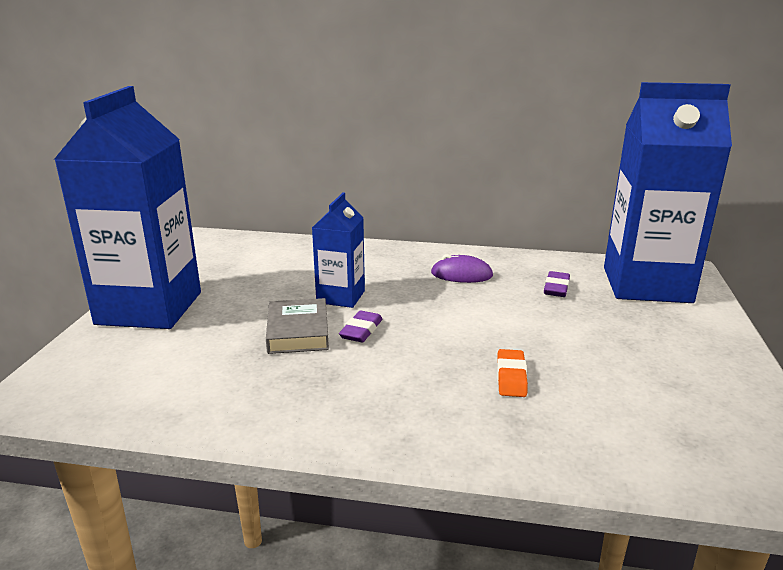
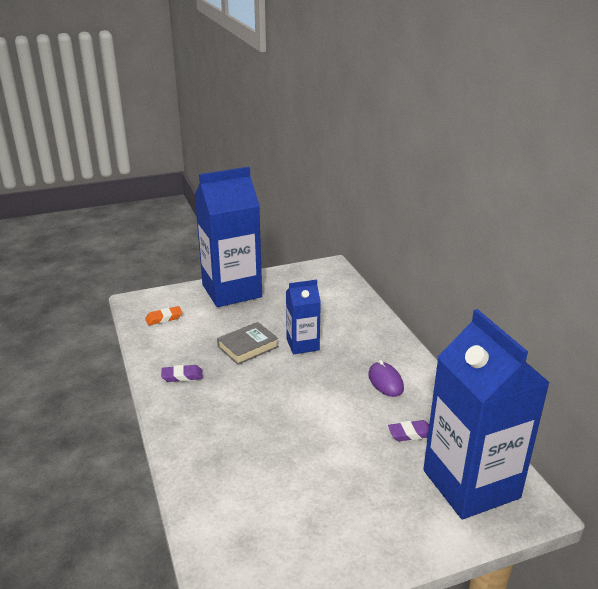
camera: 60 degrees right, 5 degrees up
(361, 330) = (268, 368): purple eraser -> purple eraser (182, 376)
(511, 377) = (261, 444): orange eraser -> orange eraser (164, 318)

